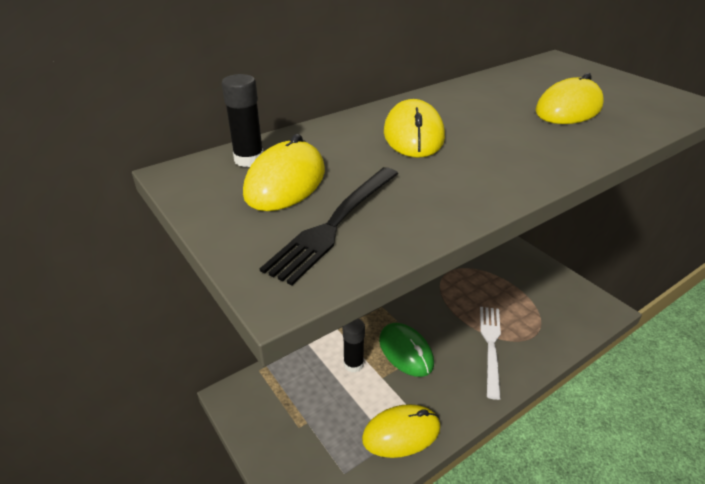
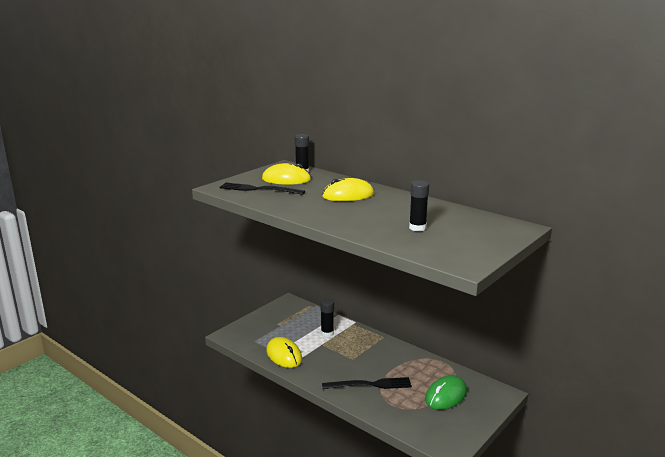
camera: 75 degrees right, 15 degrees down
(406, 351) = (347, 350): green mouse -> green mouse (446, 395)
(491, 346) = (370, 385): white fork -> black fork
(568, 109) = (417, 228): yellow mouse -> black glue stick

